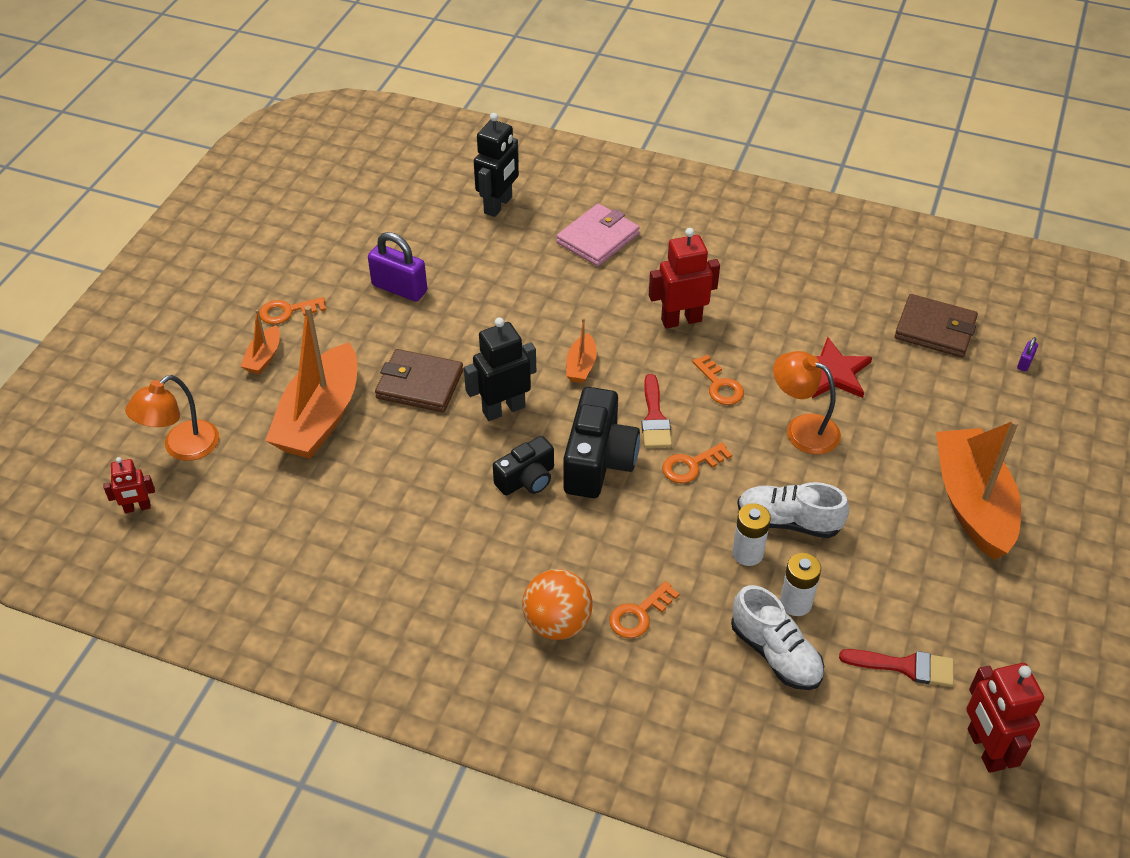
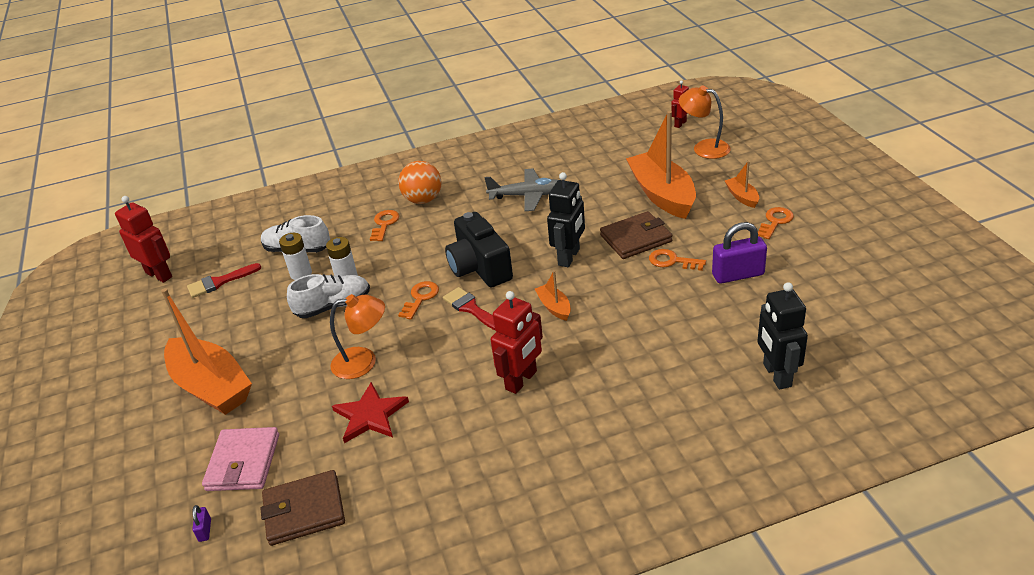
camera: 145 degrees right, 10 degrees down
(182, 448) = (704, 148): orange lamp -> orange lamp turned 60 degrees counterclockwise
(440, 527) = (528, 196): none -> grey plane
(527, 479) = (510, 237): black camera -> none
(597, 238) = (663, 402): pink wallet -> pink wallet (243, 462)
(719, 385) = (447, 354): orange key -> orange key (672, 261)

